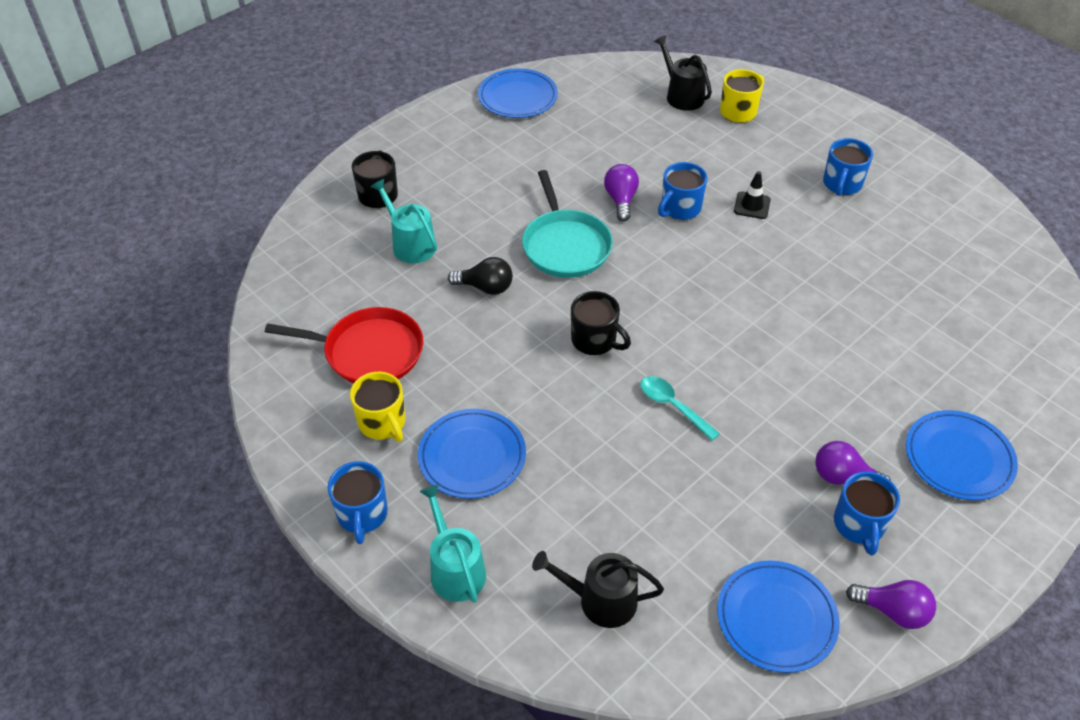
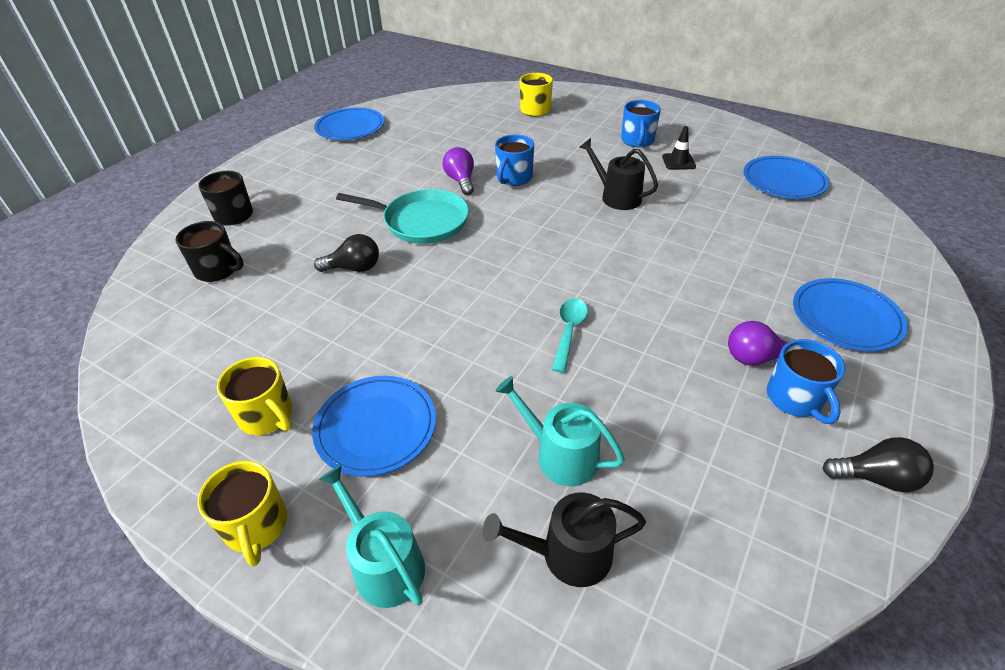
camera: 15 degrees left, 5 degrees down
(362, 514) = (256, 526): blue mug -> yellow mug
(368, 352) = (241, 349): red pan -> none
(410, 244) = (272, 247): turquoise watering can -> turquoise watering can (560, 455)
(565, 245) = (421, 222): turquoise pan -> turquoise pan turned 45 degrees counterclockwise
(594, 340) = (473, 291): black mug -> black mug (218, 270)
(673, 406) = (569, 332): turquoise spoon -> turquoise spoon turned 75 degrees clockwise
(682, 95) = (486, 107): black watering can -> black watering can (616, 197)
(752, 205) = (573, 166): black traffic cone -> black traffic cone (678, 162)
(776, 618) = (766, 519): blue plate -> blue plate (783, 181)
(893, 611) = (875, 477): purple light bulb -> black light bulb

